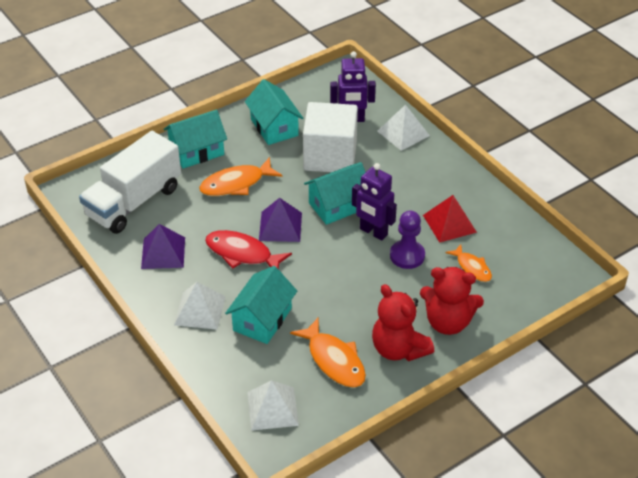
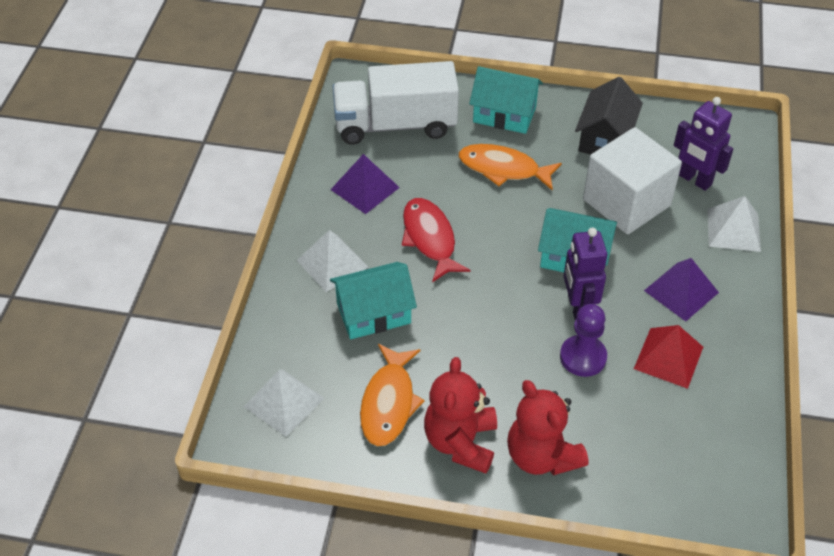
camera: 45 degrees right, 5 degrees up
(274, 127) = (605, 138): turquoise house -> black house
(280, 226) = (495, 238): purple pyramid -> purple pyramid (681, 291)
(472, 267) = (636, 421): orange fish -> none

